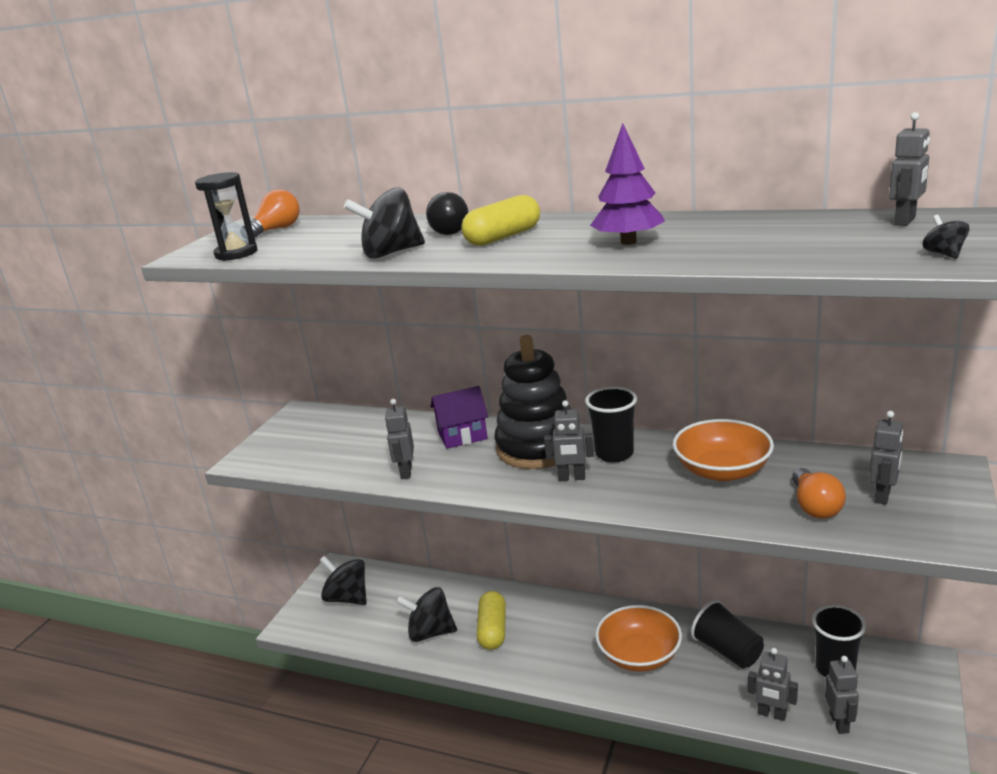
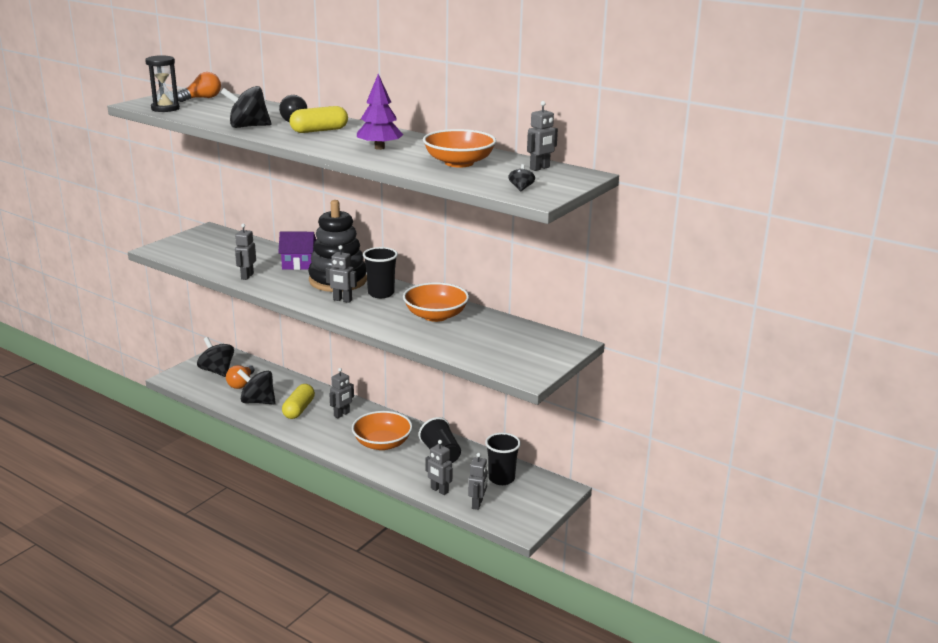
camera: 10 degrees right, 0 degrees up
(779, 238) = (459, 163): none -> orange bowl
(815, 506) = (468, 344): orange light bulb -> orange light bulb (241, 383)
(883, 496) = (514, 347): grey robot -> grey robot (342, 414)

